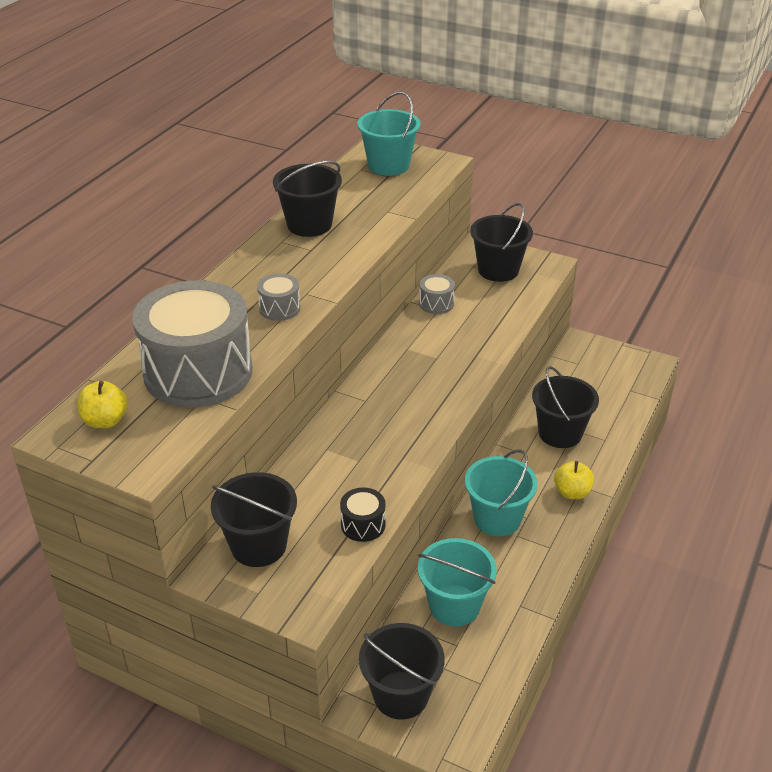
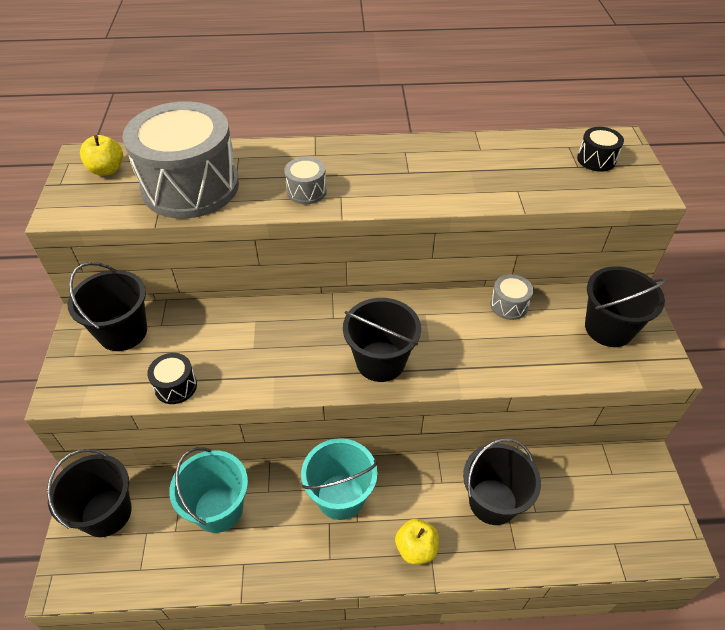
camera: 60 degrees right, 10 degrees up
(309, 224) = (445, 155): black bucket -> black bucket (380, 361)
(388, 165) = (596, 159): turquoise bucket -> black drum

